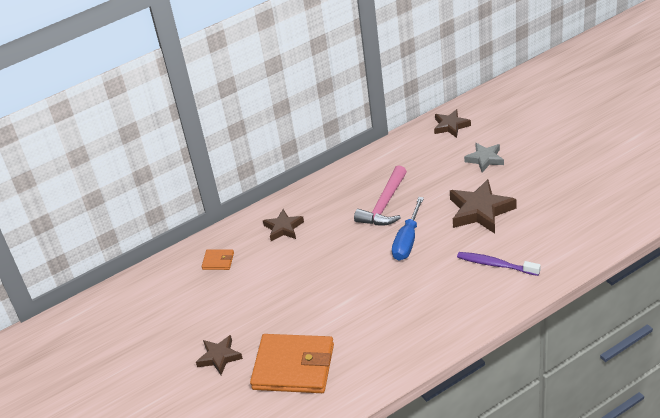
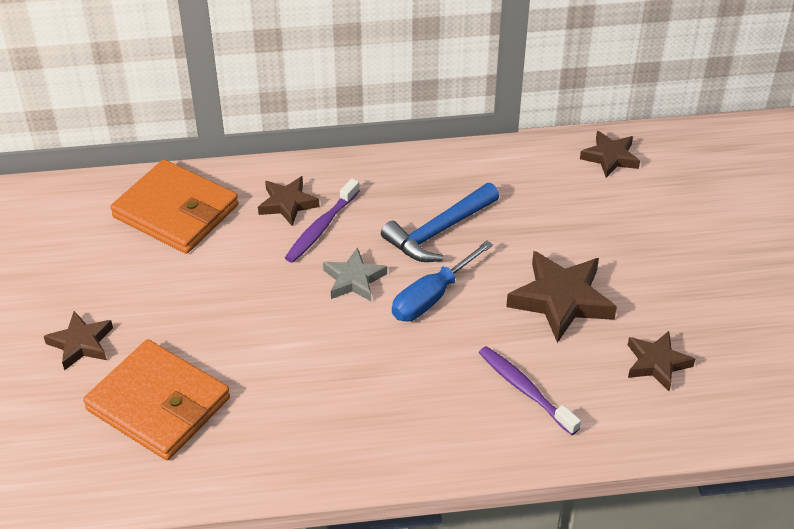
camera: 20 degrees right, 5 degrees up
(218, 261) = (176, 211): orange wallet -> orange wallet, size x2.33
(314, 232) = (321, 228): none -> purple toothbrush
(384, 205) = (439, 231): pink hammer -> blue hammer
(485, 159) = (622, 227): grey star -> grey star (354, 280)
(555, 220) = (656, 363): none -> brown star

